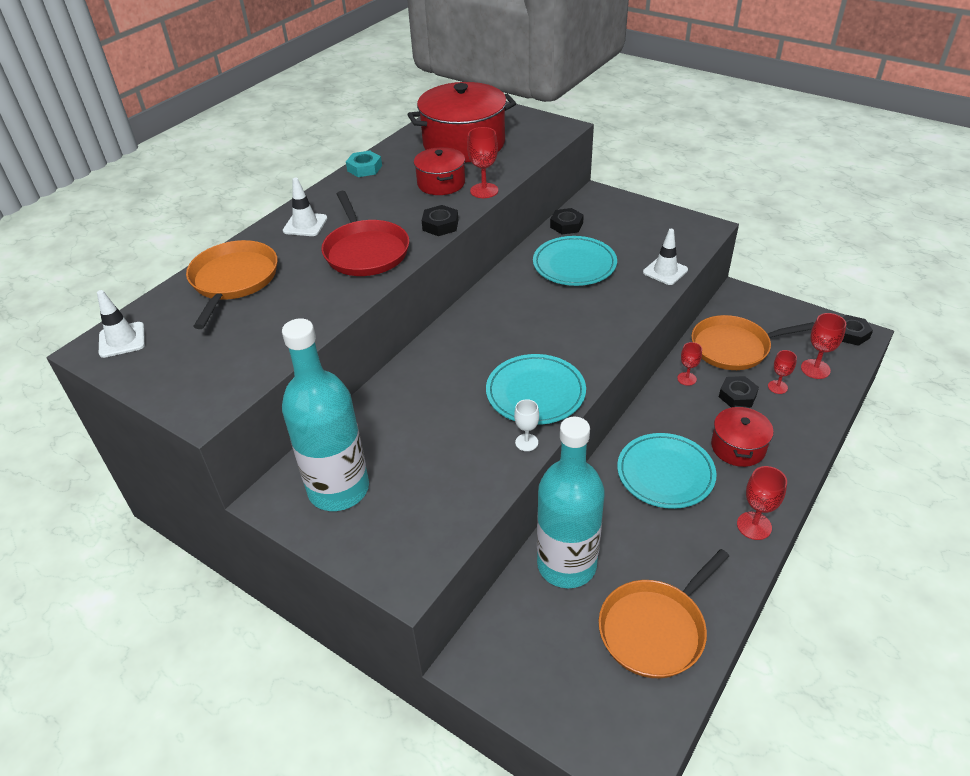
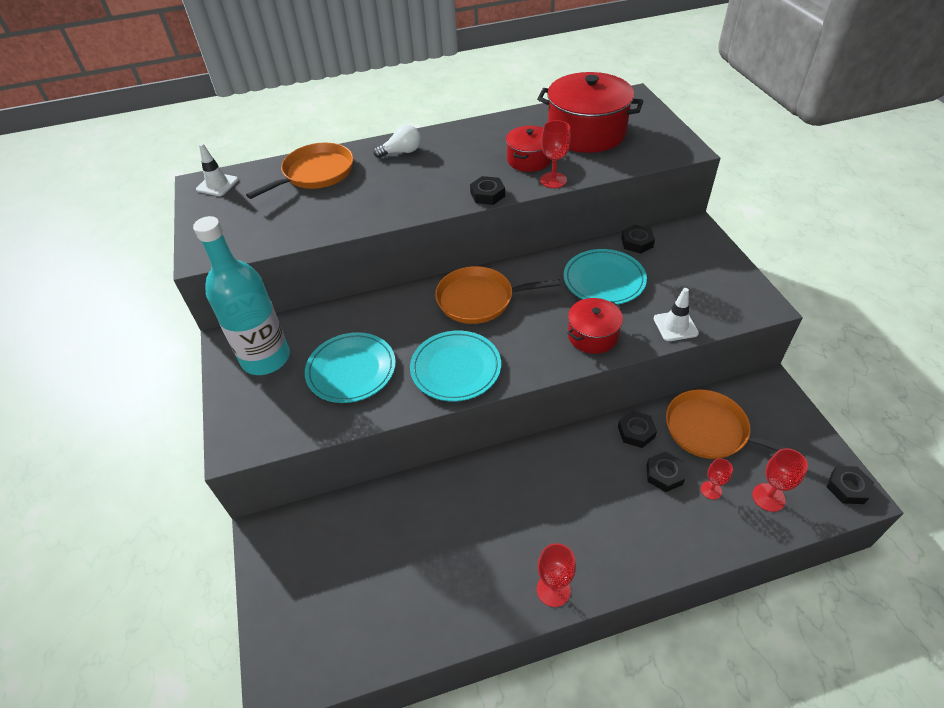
camera: 40 degrees right, 5 degrees up
(305, 225) = (401, 152): white traffic cone -> white light bulb
(364, 168) = (490, 124): turquoise nut -> none
(365, 251) = (414, 191): red pan -> none
(526, 442) = (407, 402): white goblet -> none
(566, 565) = (388, 513): turquoise bottle -> none
(655, 629) = (394, 606): orange pan -> orange pan (479, 299)
(665, 473) = (531, 497): turquoise plate -> turquoise plate (351, 370)
(686, 379) = (636, 432): red goblet -> black nut
(738, 447) = (614, 517): red pot -> red pot (592, 335)

